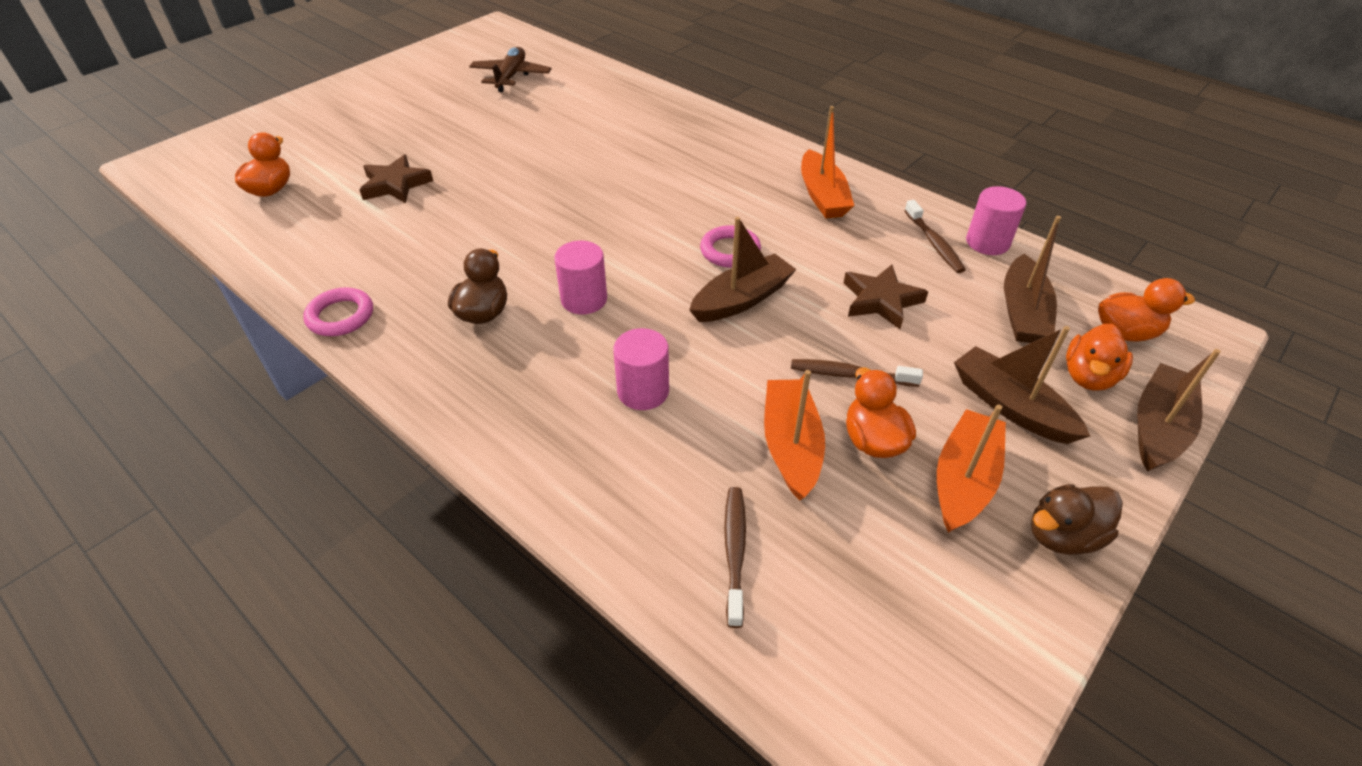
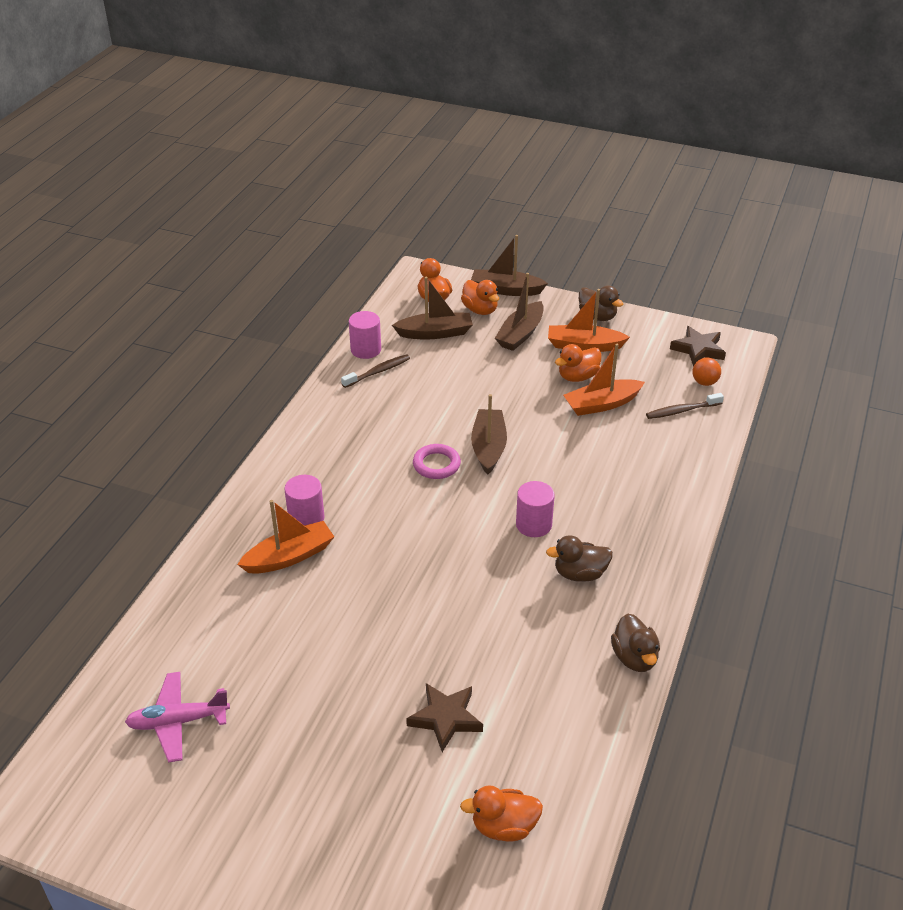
camera: 110 degrees left, 5 degrees down
(340, 316) = (634, 658): pink ring -> brown duck
(511, 76) = (178, 722): brown plane -> pink plane
(643, 391) = (600, 470): pink cylinder -> pink cylinder (306, 518)
(742, 299) = (488, 447): brown boat -> brown boat turned 60 degrees clockwise
(805, 630) = (704, 382): none -> orange ball
(822, 196) = (339, 431): orange boat -> orange boat (289, 556)
(850, 375) = (532, 391): brown toothbrush -> none
(881, 300) = (455, 387): brown star -> brown star (698, 349)
(1088, 377) = (480, 310): orange duck -> orange duck turned 45 degrees clockwise

